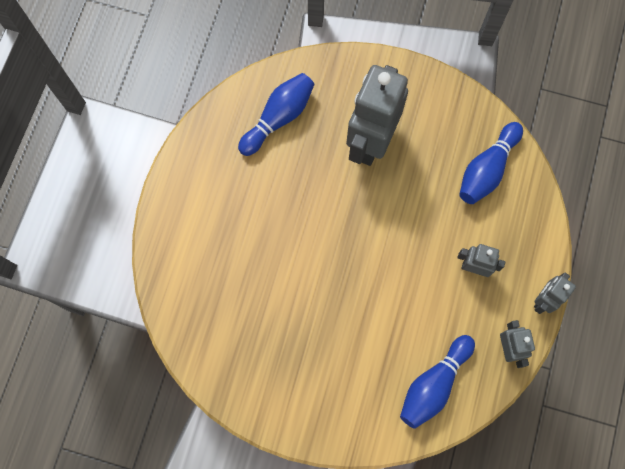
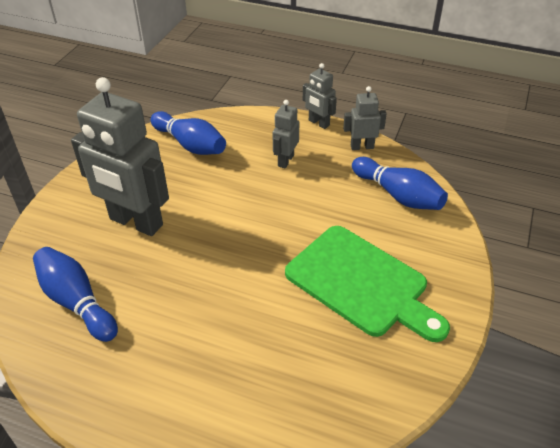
camera: 85 degrees left, 30 degrees down
(316, 345) = (361, 283): none -> green cutting board

